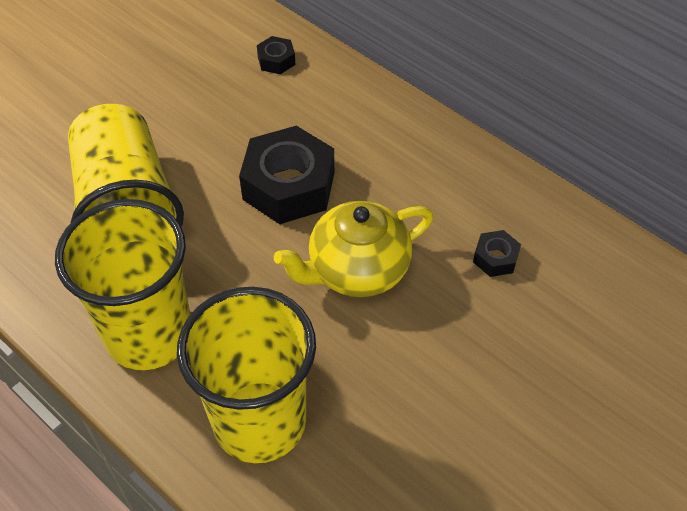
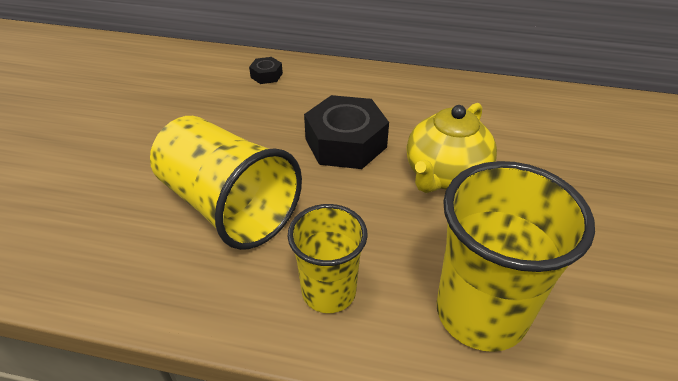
camera: 30 degrees left, 10 degrees down
(149, 334) = (328, 291): yellow cup -> yellow cup, size x0.62
(495, 258) = (524, 131): black nut -> none

